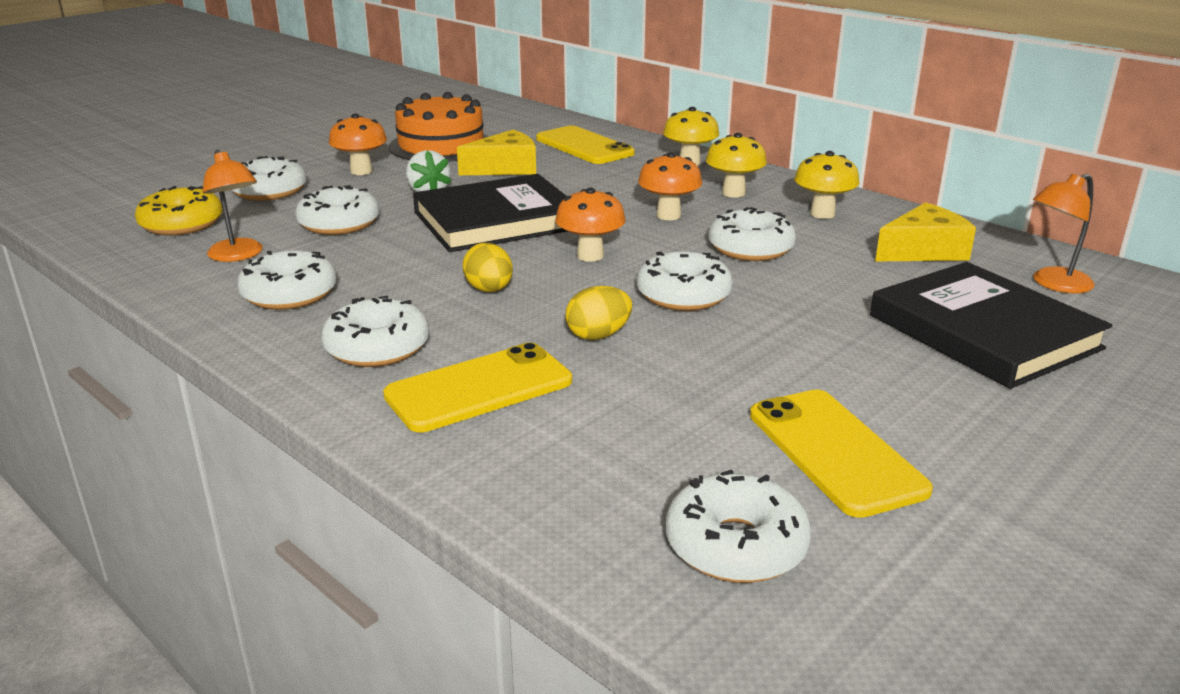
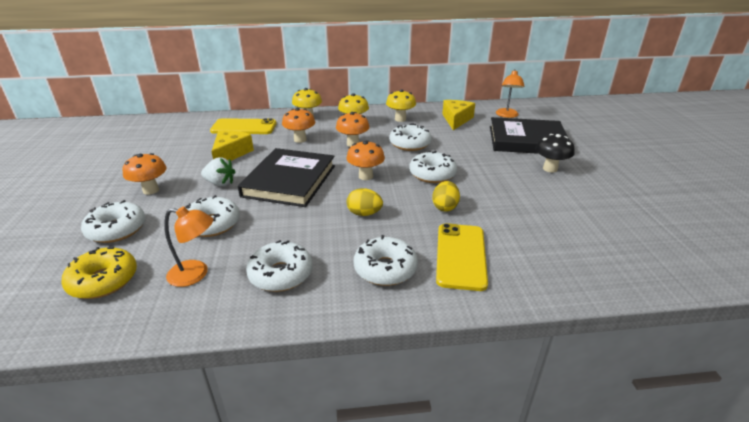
camera: 50 degrees left, 5 degrees up
(441, 145) = (165, 156): orange cake -> none
(615, 184) = (300, 140): none -> orange mushroom
(735, 545) = (633, 249): white donut -> none
(835, 451) = (584, 202): yellow phone -> none
(906, 385) = (550, 169): none -> black mushroom

